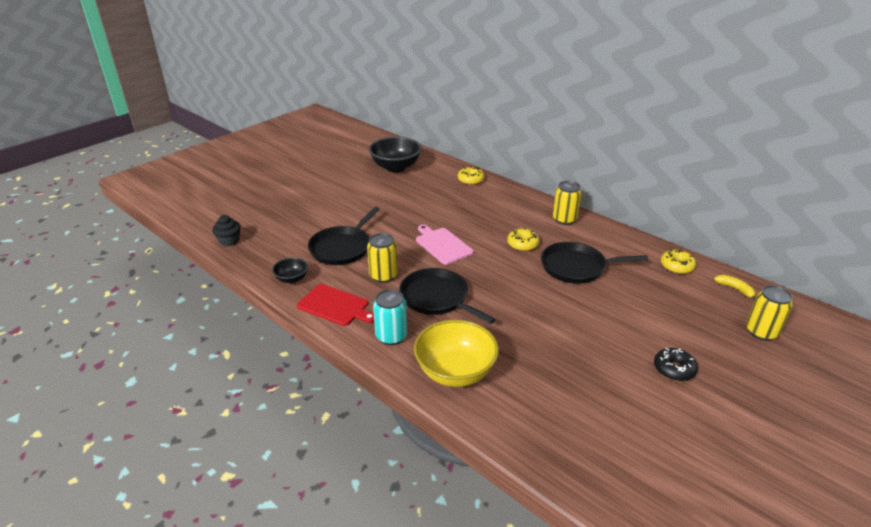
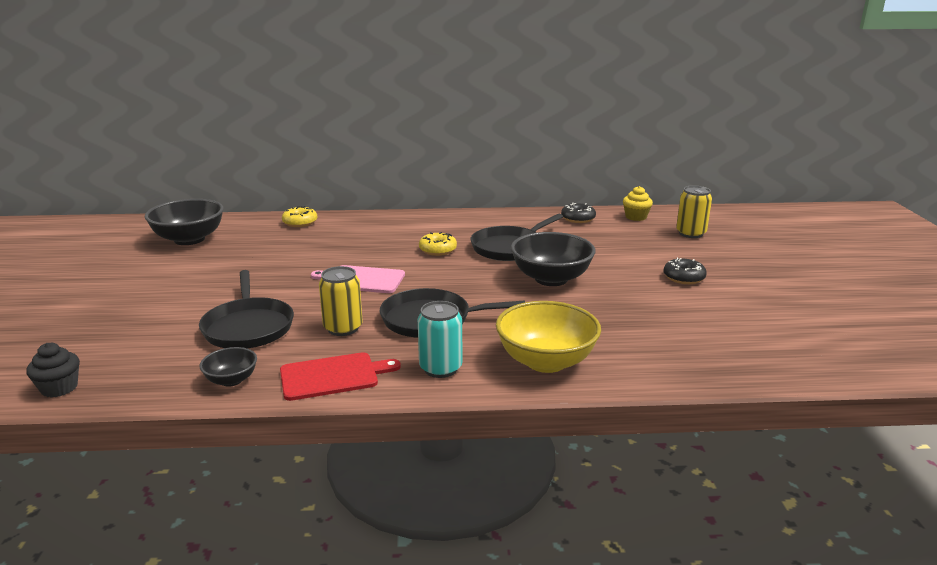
camera: 45 degrees left, 10 degrees down
(563, 310) = (551, 279): none -> black bowl
(564, 219) = (442, 221): yellow can -> none
(677, 266) = (578, 219): yellow donut -> black donut
(735, 289) = (636, 217): yellow banana -> yellow cupcake

